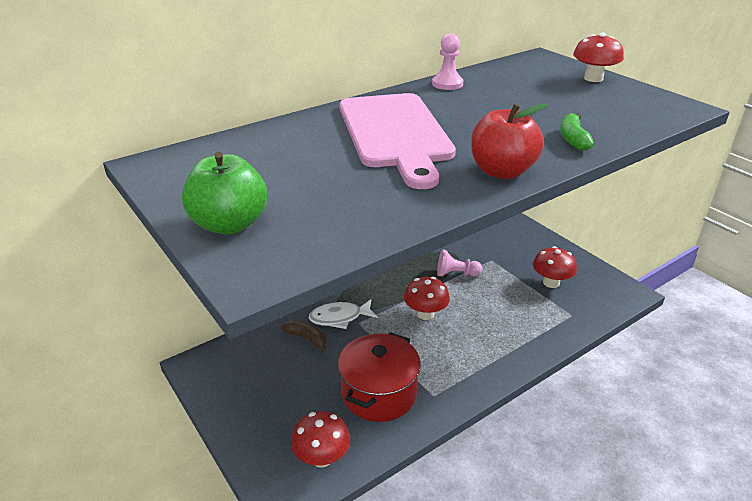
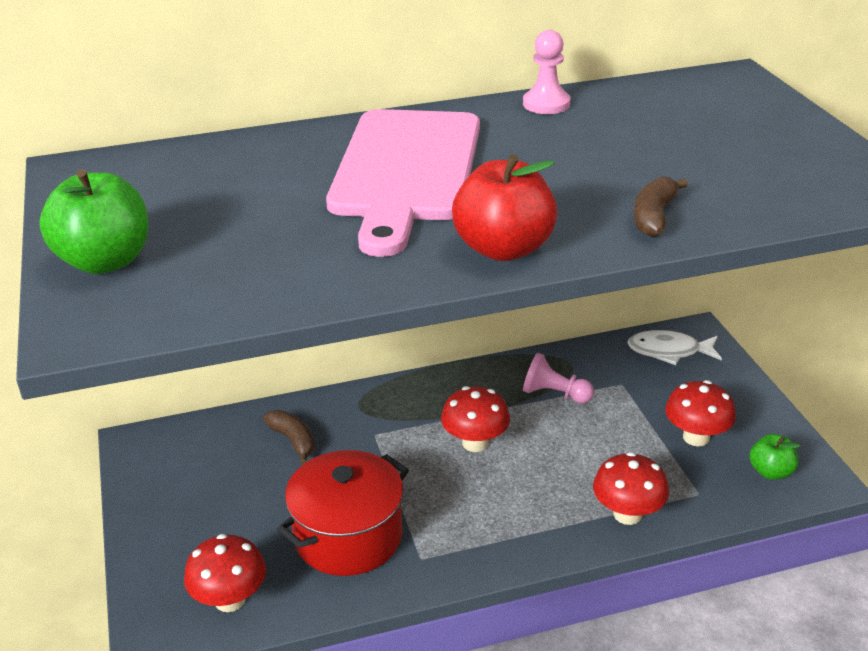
camera: 20 degrees right, 0 degrees up
(339, 318) = (352, 422): white fish -> white fish (669, 351)
(573, 139) = (654, 217): green banana -> brown banana
(593, 78) = (784, 123): red mushroom -> red mushroom (627, 514)
(602, 294) = (770, 472): none -> green apple

